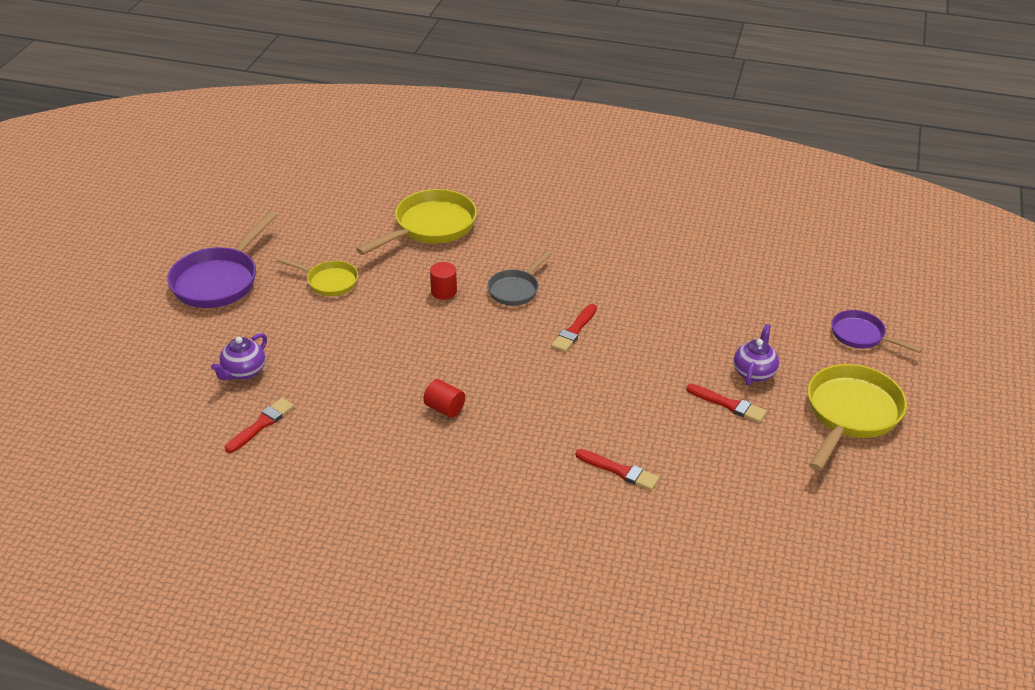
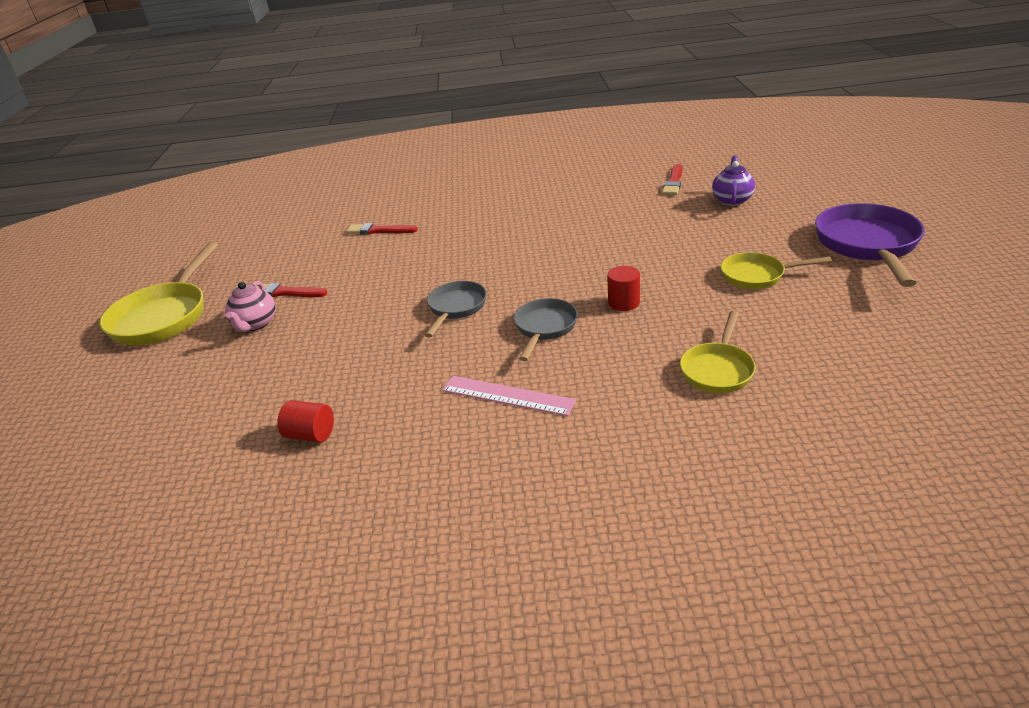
camera: 165 degrees right, 5 degrees down
(430, 227) = (717, 370): yellow pan -> yellow pan, size x0.59
(444, 408) = (541, 225): red cylinder -> red cylinder (310, 435)
(568, 250) = (507, 395): none -> pink ruler
(574, 330) = (456, 308): red brush -> grey pan
(754, 372) = (255, 324): purple teapot -> pink teapot
(861, 336) = (114, 396): purple pan -> none

